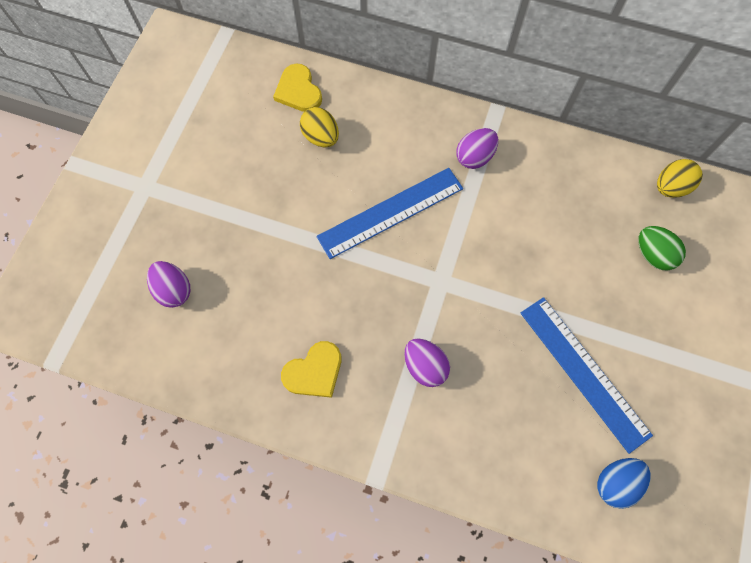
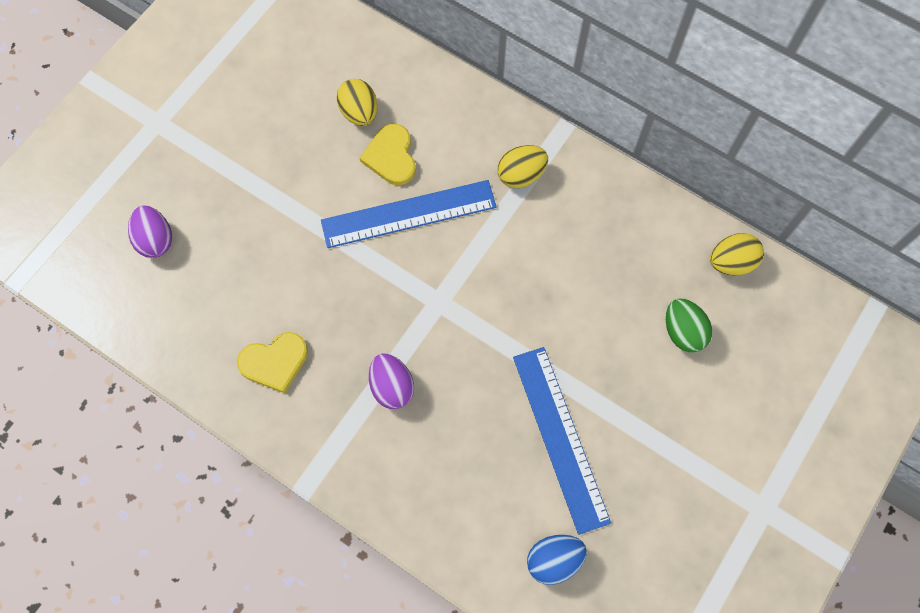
camera: 15 degrees right, 0 degrees up
(298, 91) = (351, 55): yellow heart -> yellow heart (391, 156)
(474, 157) = (521, 175): purple egg -> yellow egg

